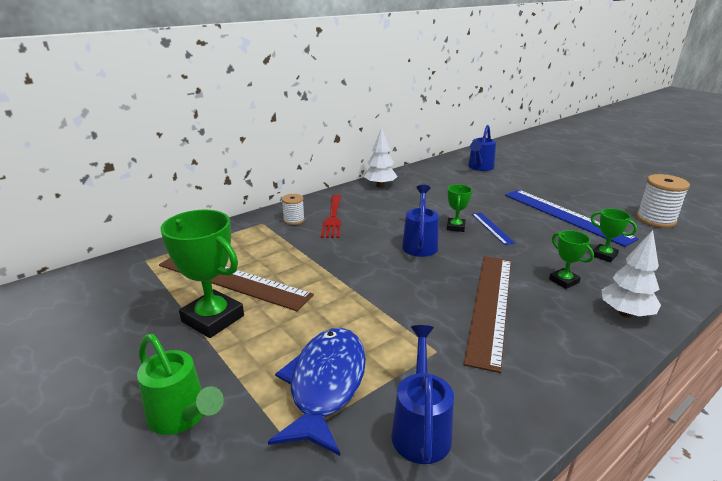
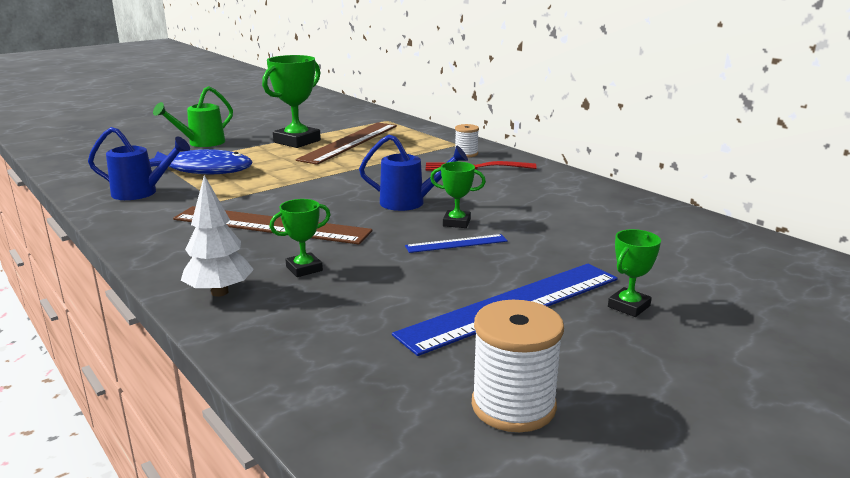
camera: 90 degrees right, 5 degrees down
(380, 186) = (586, 188): white tree -> none
(479, 167) = (725, 259): blue watering can -> none
(604, 255) = (365, 310): green trophy -> green trophy (628, 306)

